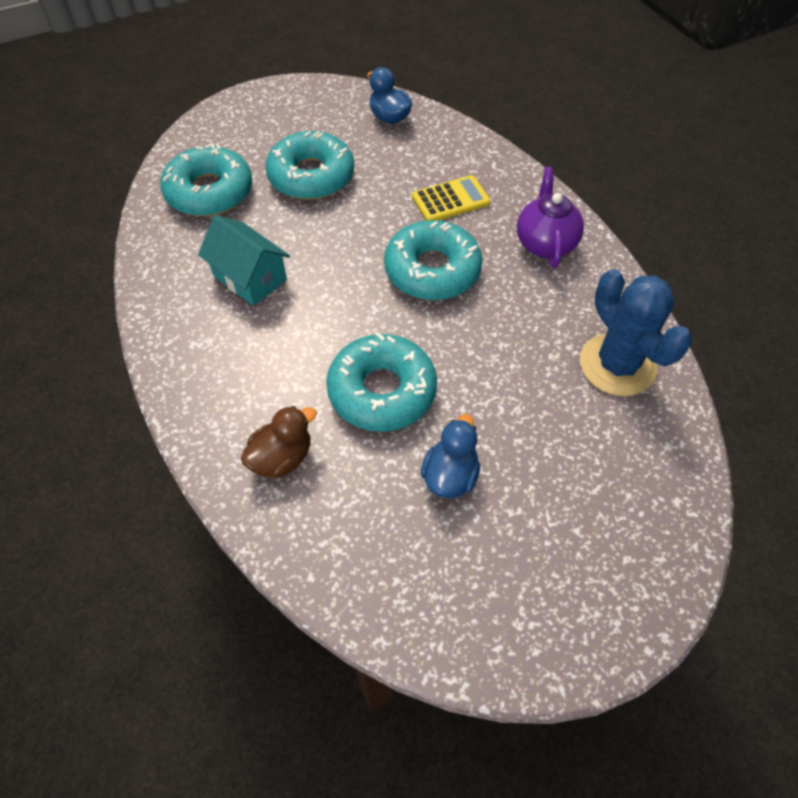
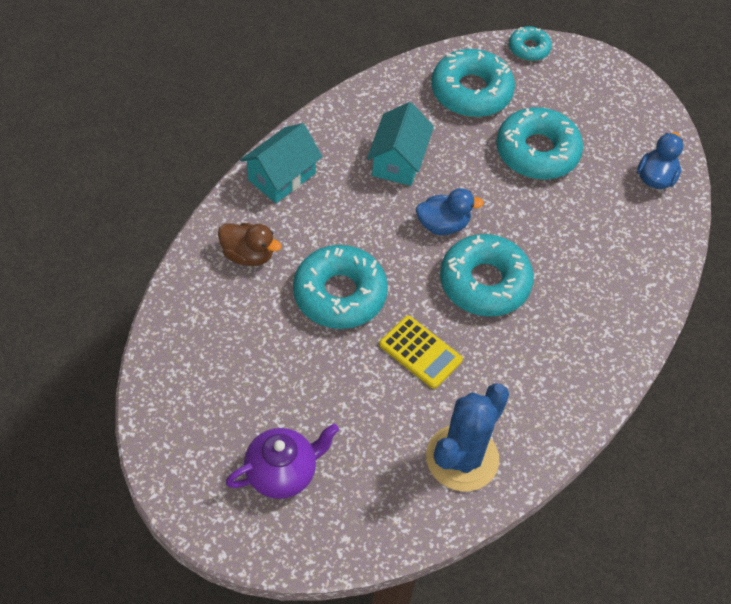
camera: 60 degrees right, 0 degrees up
(193, 134) = (529, 48): none -> turquoise donut
(198, 385) = (281, 176): none -> turquoise house
(450, 200) = (578, 266): yellow calculator -> yellow calculator (420, 352)
(450, 475) = (287, 368): blue duck -> blue duck (443, 225)
(545, 243) = (573, 359): purple teapot -> purple teapot (282, 472)

